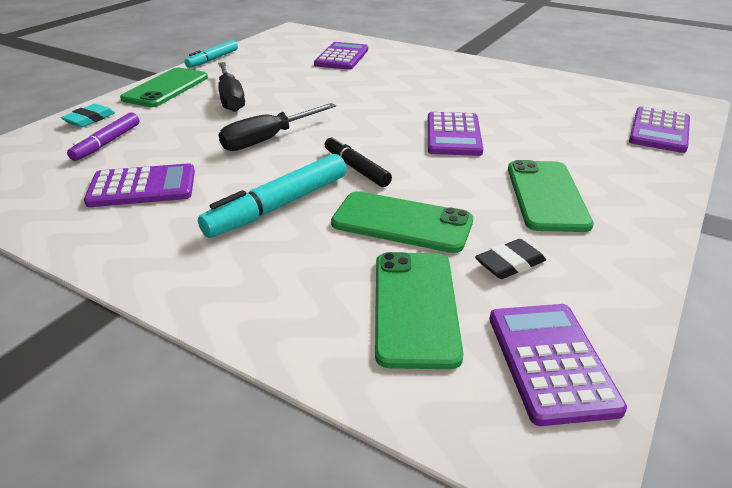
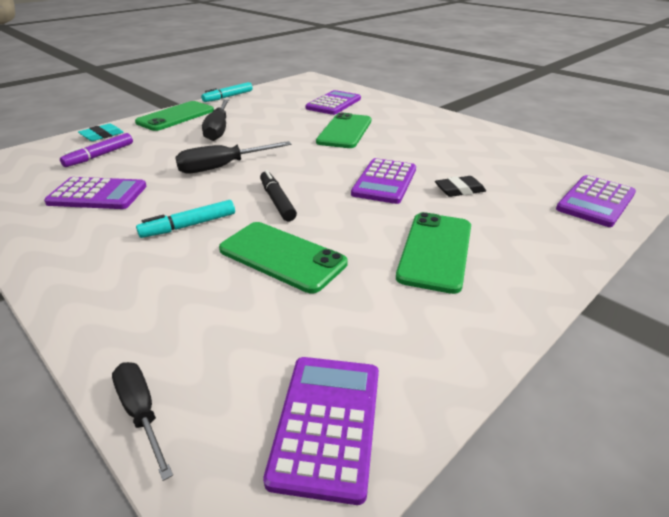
camera: 15 degrees right, 0 degrees up
(278, 206) = (189, 225): turquoise marker -> turquoise marker, size x0.64
(371, 389) = (141, 413): none -> black screwdriver
(415, 307) = (237, 340): green phone -> green phone (345, 131)
(509, 263) = (354, 313): black eraser -> black eraser (459, 190)

